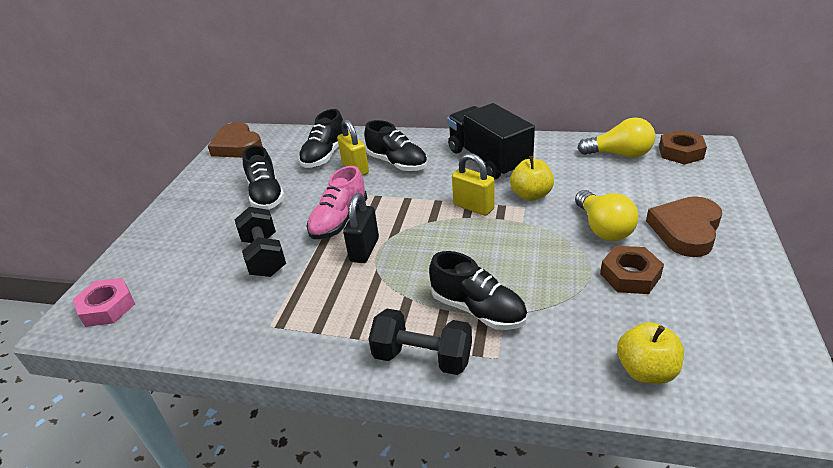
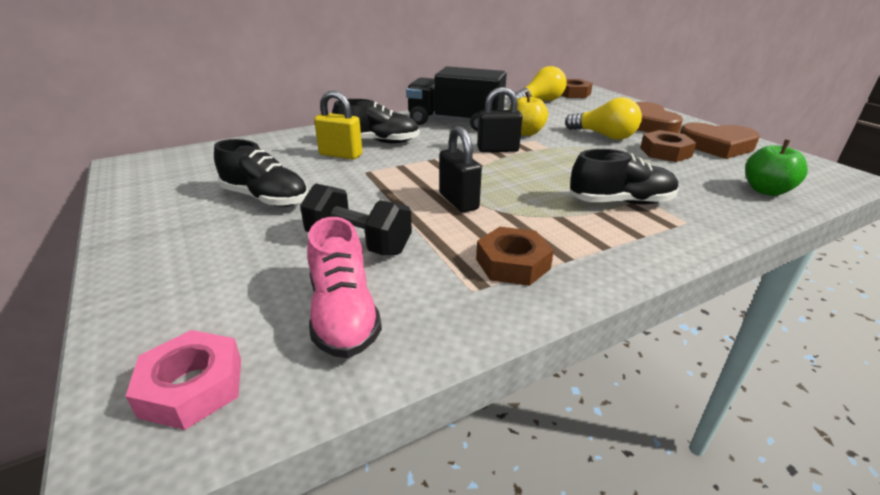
camera: 45 degrees left, 5 degrees down
(237, 146) = (145, 173): brown heart -> brown heart (716, 146)
(317, 320) = (513, 264): none -> brown nut
(325, 155) = (286, 154): black shoe -> none
(339, 221) = (393, 191): pink shoe -> pink shoe (343, 314)
(422, 357) = (644, 245): black dumbbell -> none
(473, 207) = (497, 149): yellow padlock -> black padlock
(646, 370) = (766, 190): yellow apple -> green apple

